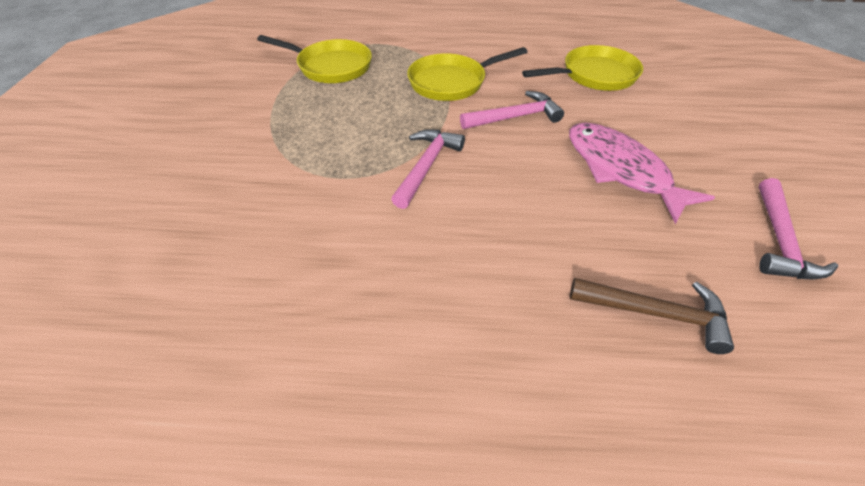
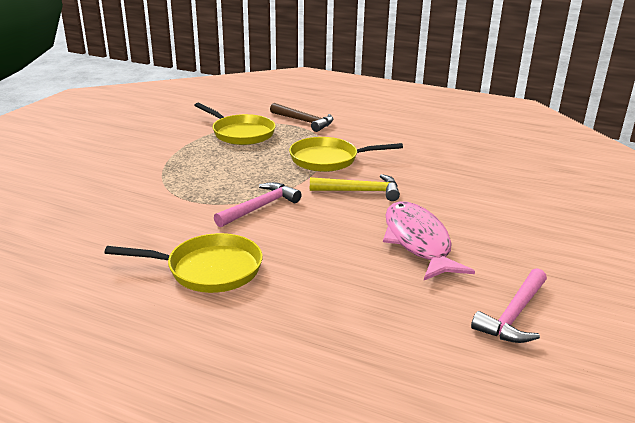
camera: 20 degrees right, 20 degrees down
(515, 117) = (360, 191): pink hammer -> yellow hammer
(594, 75) = (460, 177): yellow pan -> yellow pan (208, 269)
(656, 313) = (356, 329): brown hammer -> brown hammer (304, 121)

